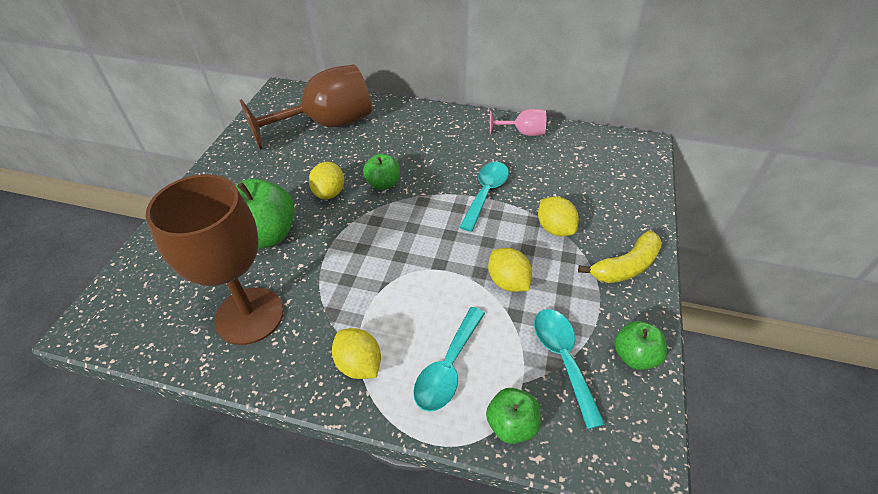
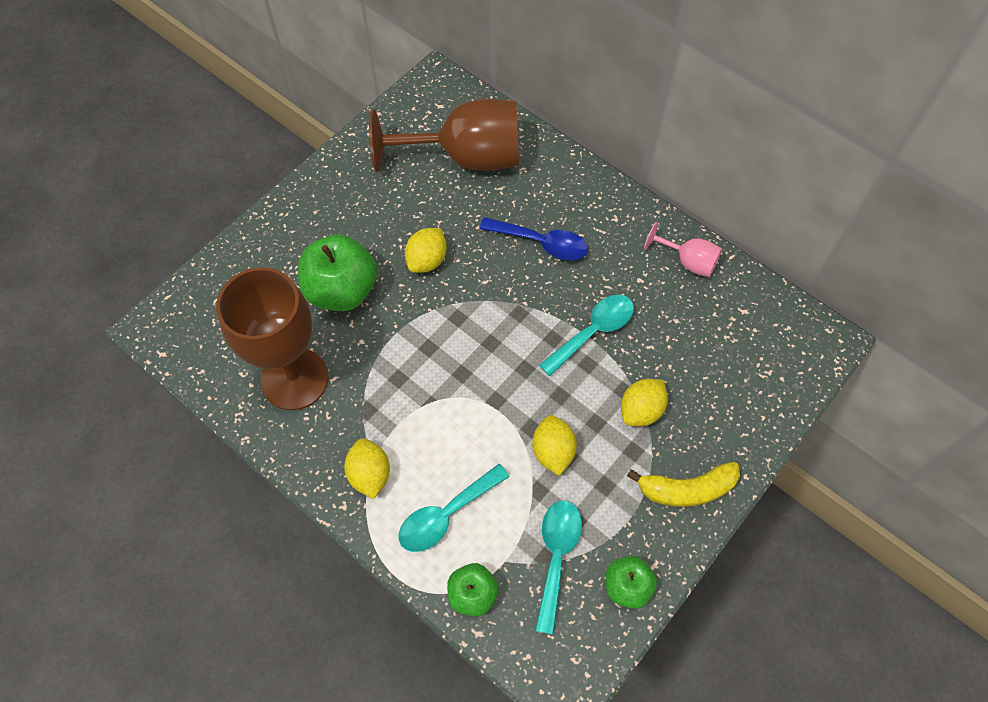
camera: 25 degrees right, 15 degrees up
(383, 184) = (488, 272): green apple -> none
(413, 155) = (541, 243): none -> blue spoon
(555, 228) = (641, 410): yellow lemon -> yellow lemon turned 45 degrees clockwise

